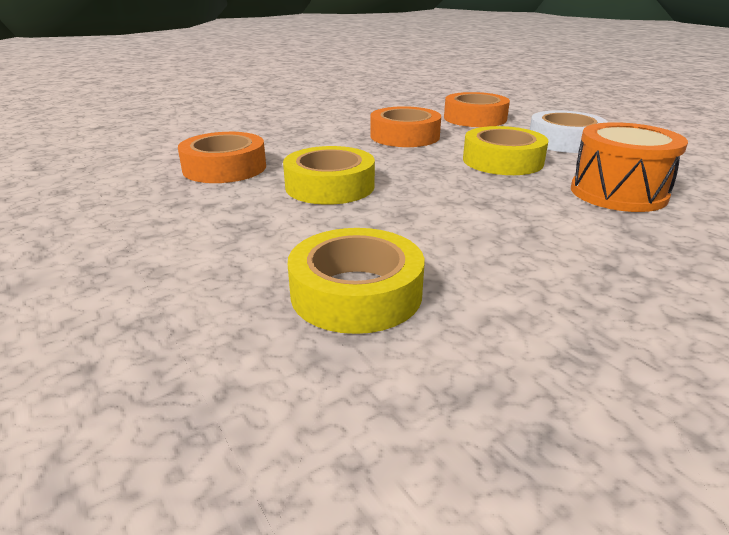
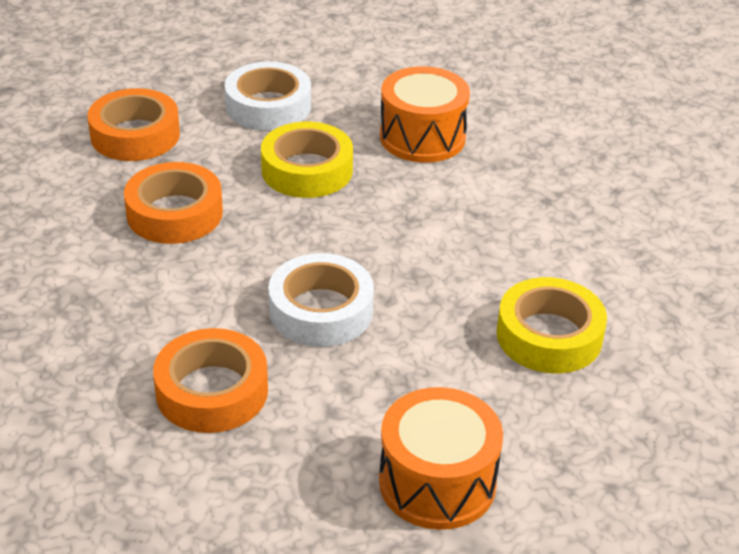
camera: 75 degrees left, 10 degrees up
(117, 255) = (437, 482): none -> orange drum
(330, 186) = (321, 310): yellow tape -> white tape

